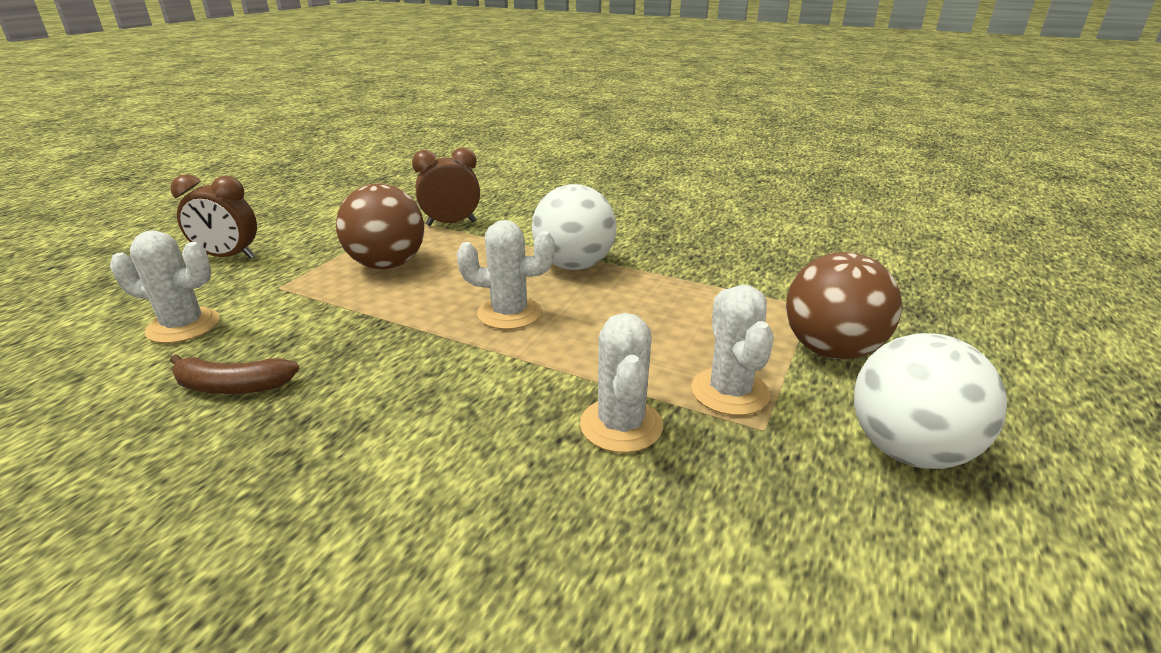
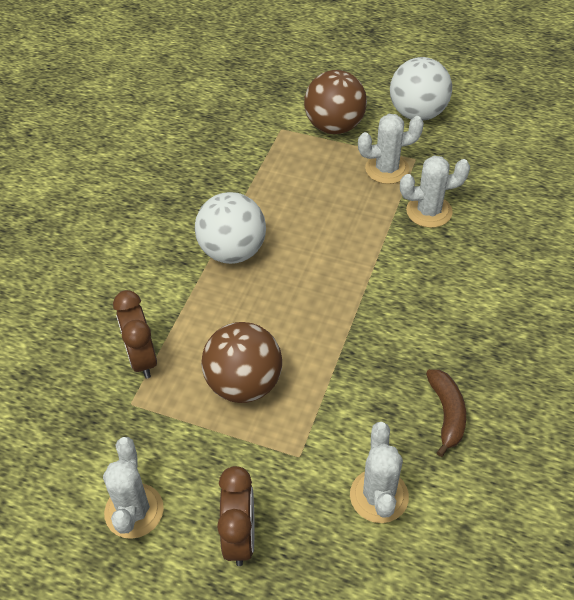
camera: 95 degrees left, 20 degrees up
(509, 313) = (318, 279): white cactus -> white cactus (134, 511)

